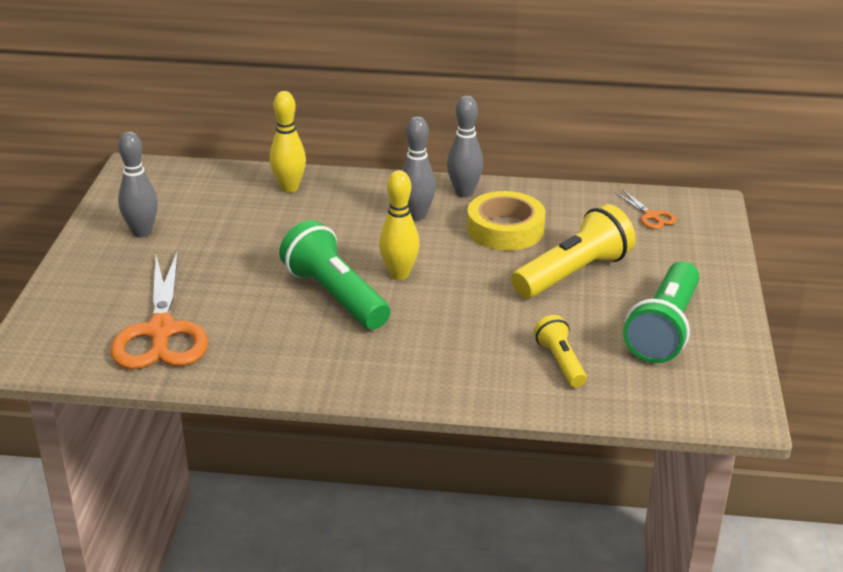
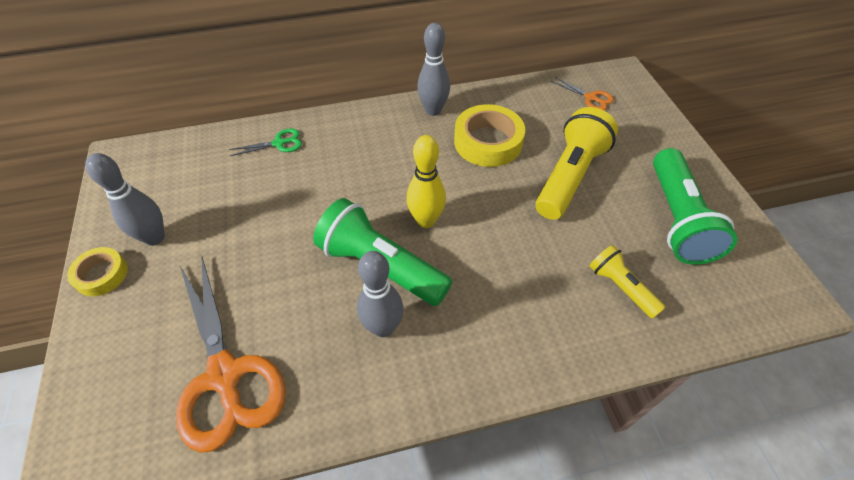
camera: 20 degrees left, 20 degrees up
(87, 247) = (101, 275): none -> yellow tape
(289, 188) = (279, 143): yellow bowling pin -> green scissors
(416, 215) = (406, 146): grey bowling pin -> grey bowling pin (383, 327)

